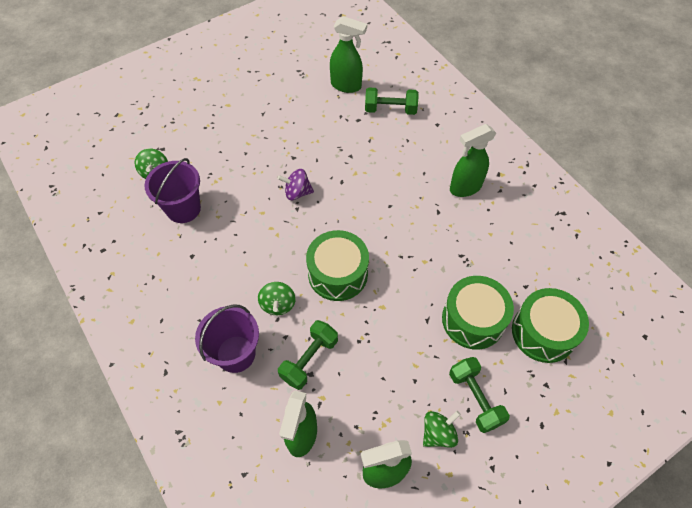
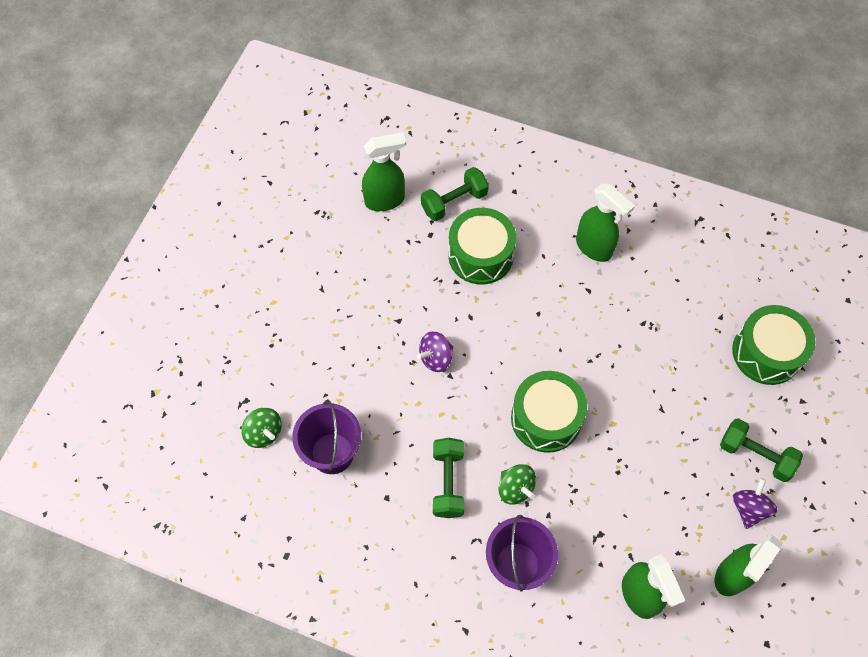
camera: 35 degrees left, 5 degrees up
(309, 359) = (588, 521): green dumbbell -> green dumbbell (448, 482)
(438, 433) = (749, 508): green spinning top -> purple spinning top
(465, 188) = (594, 248): green spray bottle -> green spray bottle turned 75 degrees counterclockwise
(473, 319) = (700, 381): green drum -> green drum (480, 255)

